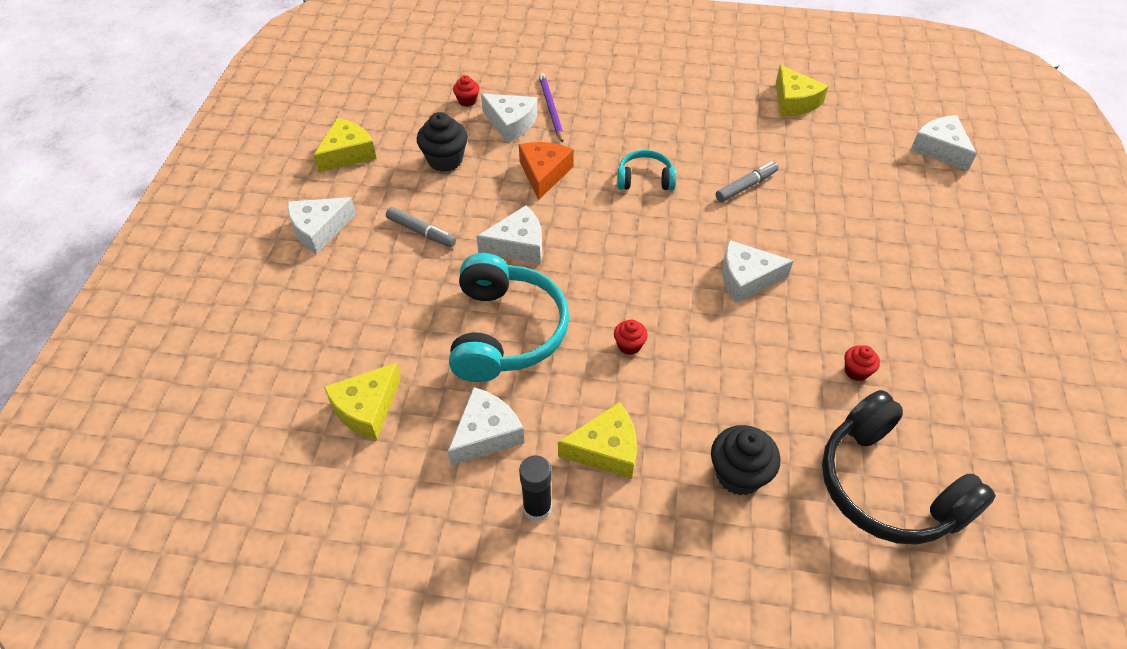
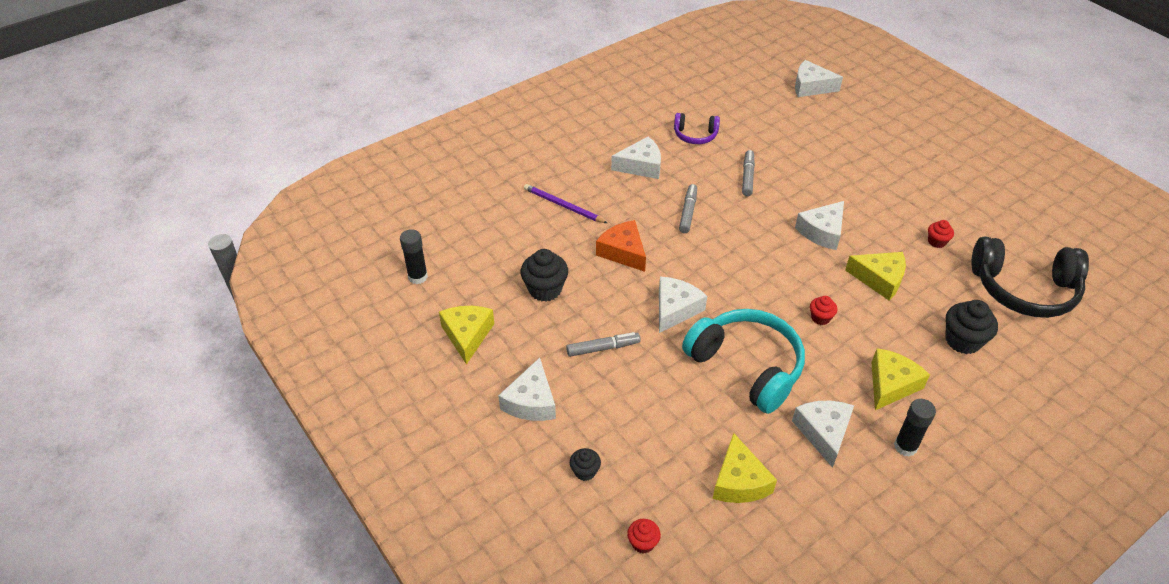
camera: 45 degrees left, 5 degrees down
(280, 305) = (585, 471): none -> black cupcake
(376, 91) = (418, 277): none -> black glue stick
(467, 101) = (497, 238): red cupcake -> red cupcake (643, 543)
(511, 123) = (551, 233): white cheese -> white cheese (641, 166)
(645, 179) = (688, 212): turquoise headphones -> grey marker
(750, 122) = (695, 135): none -> purple headphones
(794, 101) = (701, 105): yellow cheese -> yellow cheese (879, 279)

